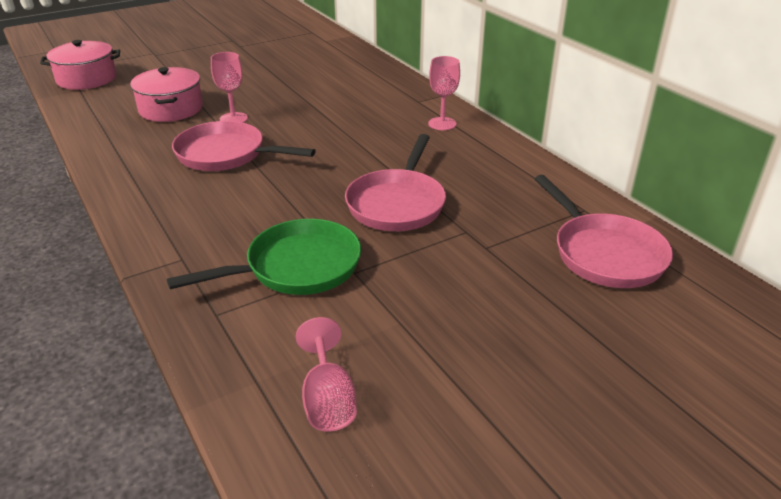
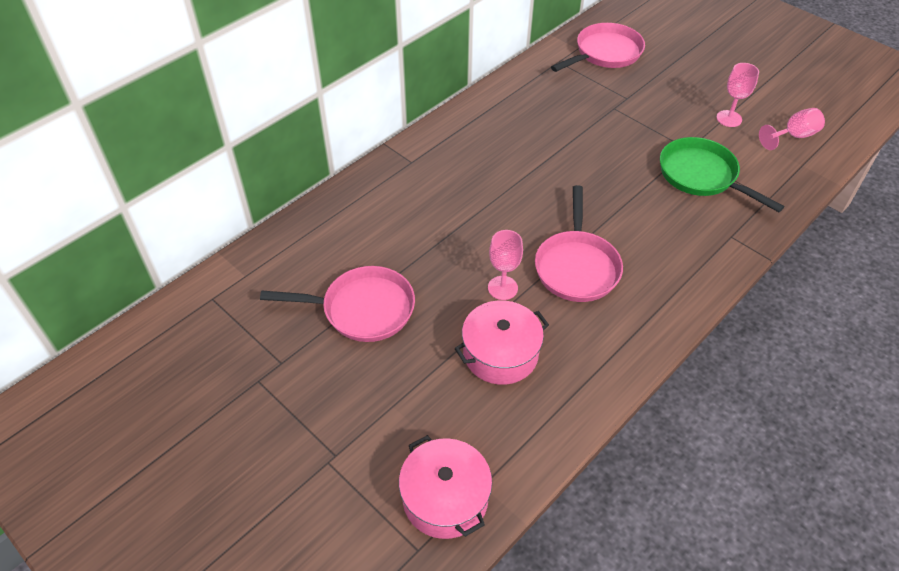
camera: 105 degrees left, 15 degrees up
(397, 204) = (598, 144): pink pan -> pink pan (362, 309)
(442, 124) = (455, 140): pink goblet -> pink goblet (729, 118)

